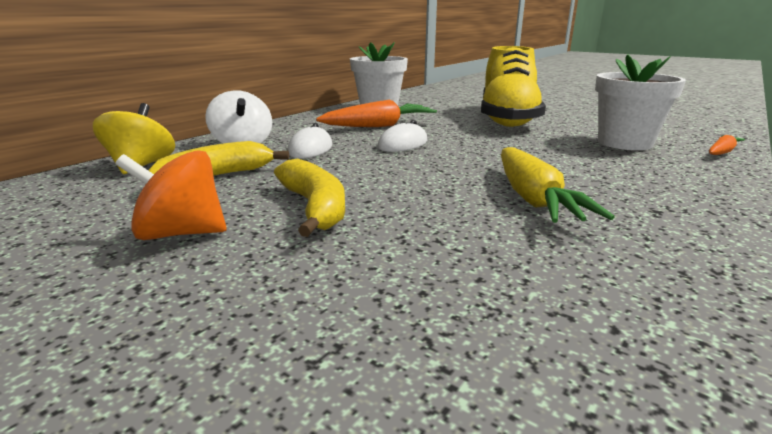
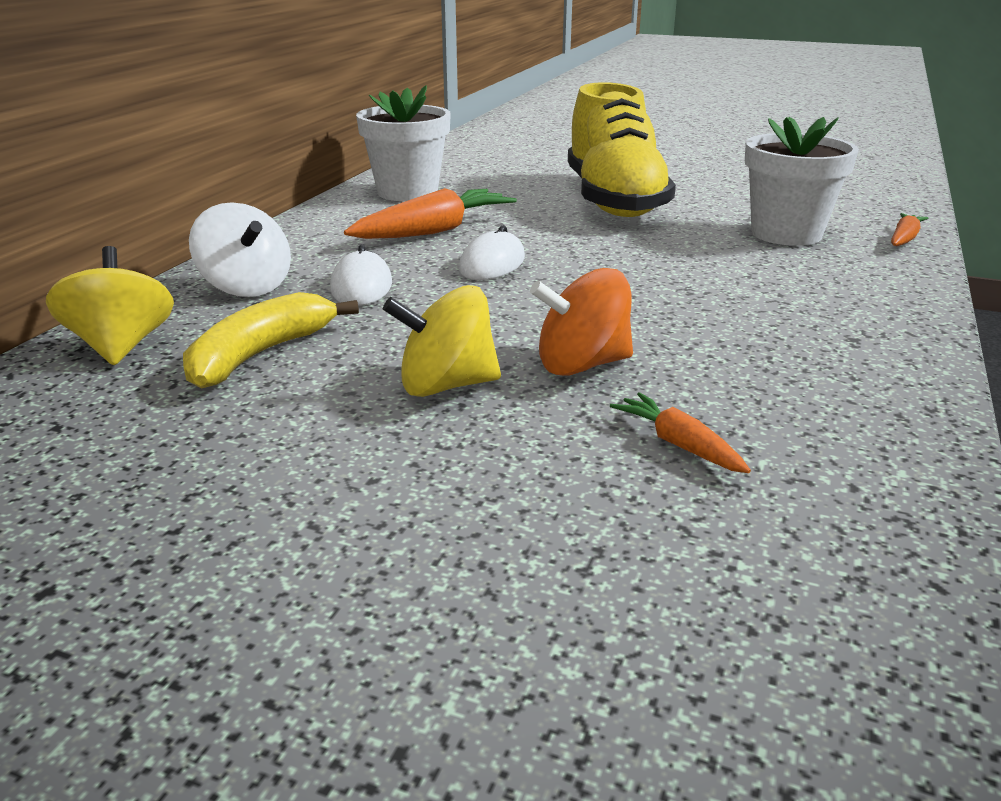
camera: 15 degrees left, 5 degrees up
(181, 233) = (299, 447): orange spinning top -> orange spinning top (582, 365)
(315, 207) = (446, 385): yellow banana -> yellow spinning top
(464, 269) = (678, 444): none -> orange carrot
(533, 198) = (710, 338): yellow carrot -> none

